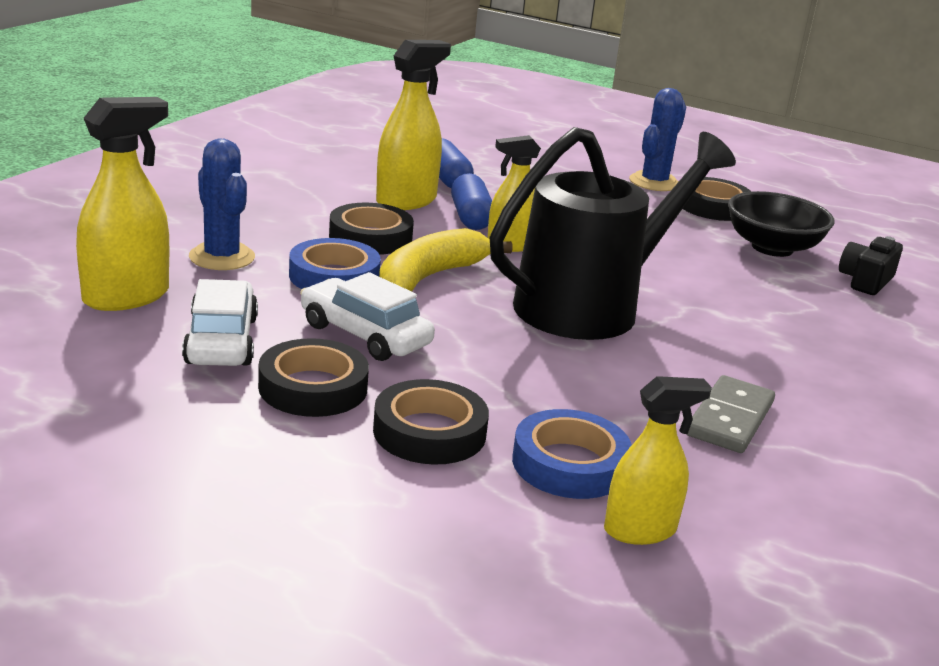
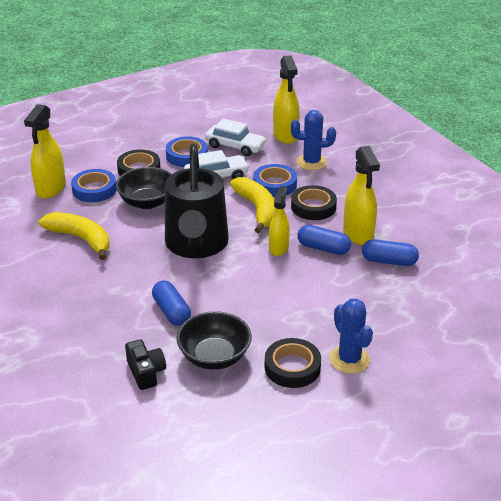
camera: 125 degrees right, 10 degrees up
(313, 387) = (187, 156): black tape -> blue tape
(534, 384) = (147, 202): none -> black bowl
(640, 530) = (51, 188): yellow spray bottle -> yellow spray bottle, size x1.51
(730, 419) = (81, 239): grey domino -> yellow banana
(750, 290) = (171, 311): none -> blue capsule

